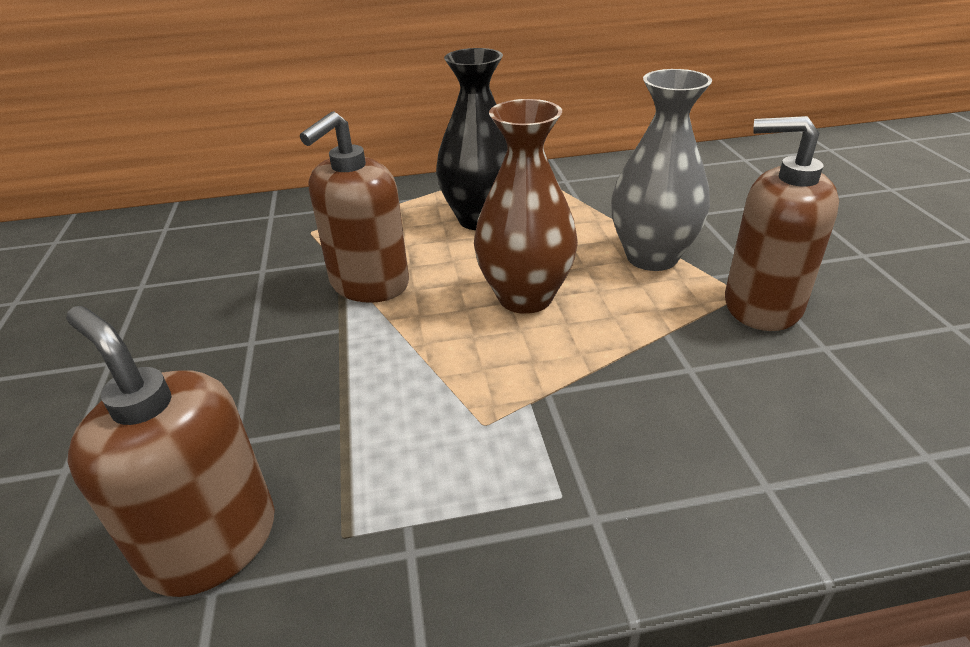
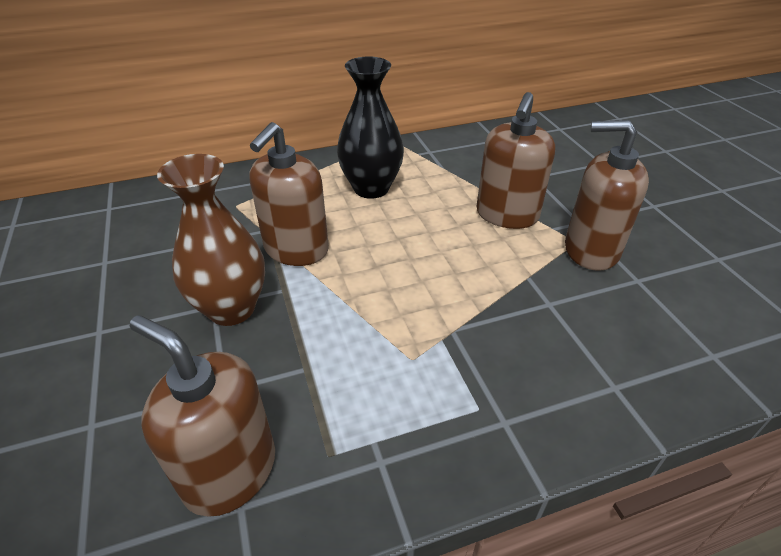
camera: 10 degrees left, 5 degrees up
(525, 297) = (420, 254): brown vase -> brown vase (231, 308)
(652, 257) = (507, 215): grey vase -> brown soap dispenser

